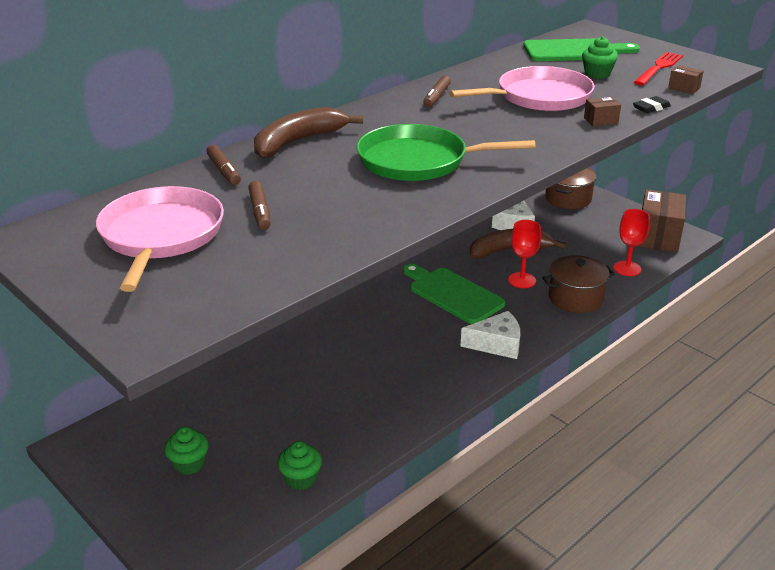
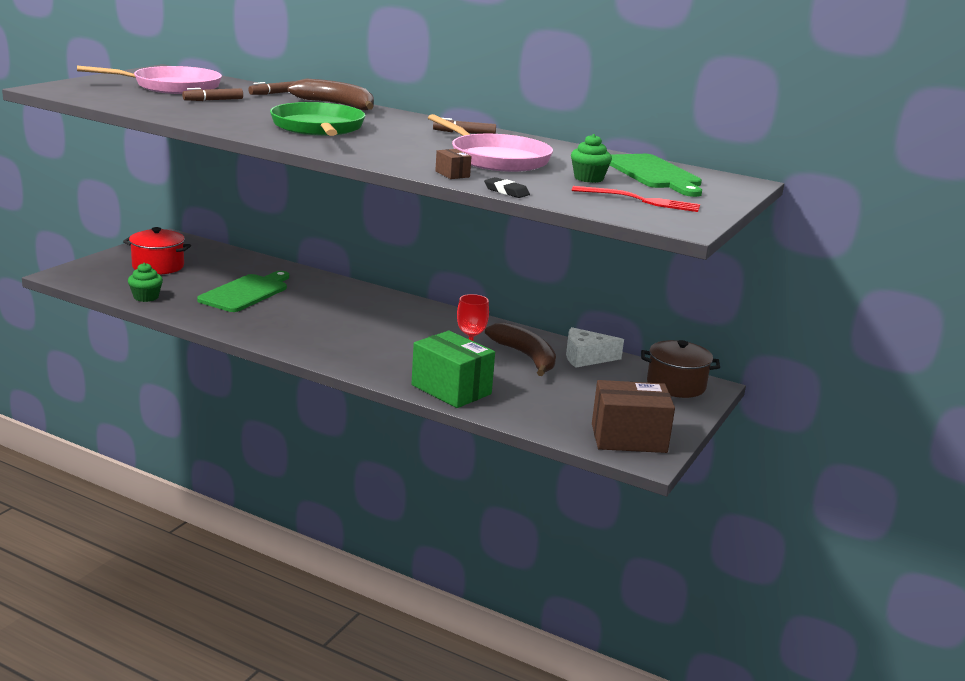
camera: 70 degrees right, 10 degrees down
(189, 464) = (158, 266): green cupcake -> red pot
(453, 294) = (422, 334): green cutting board -> green cutting board (246, 292)
(497, 344) = (347, 355): white cheese -> none
(575, 298) = (451, 389): brown pot -> green box
(627, 268) = (534, 417): red goblet -> none
(684, 88) = (582, 206): brown box -> none

